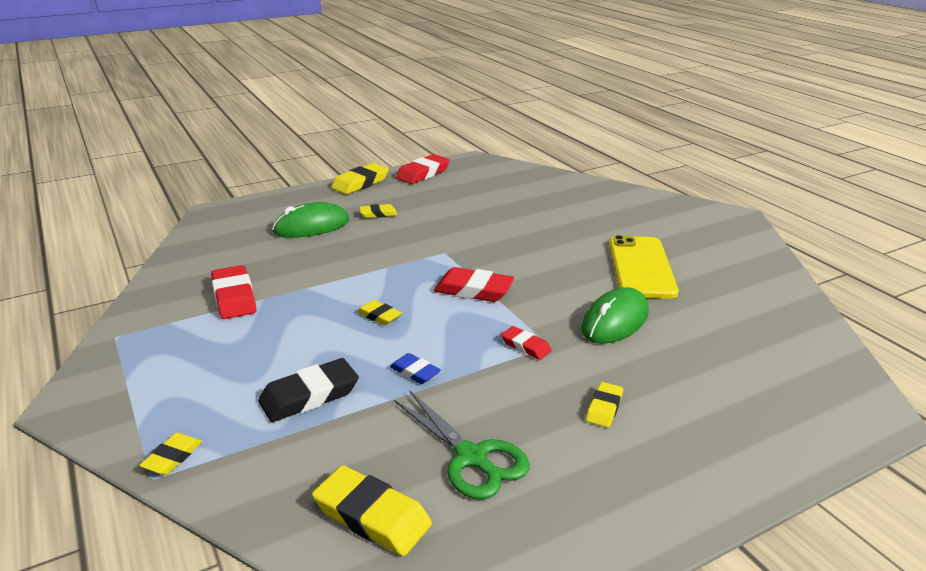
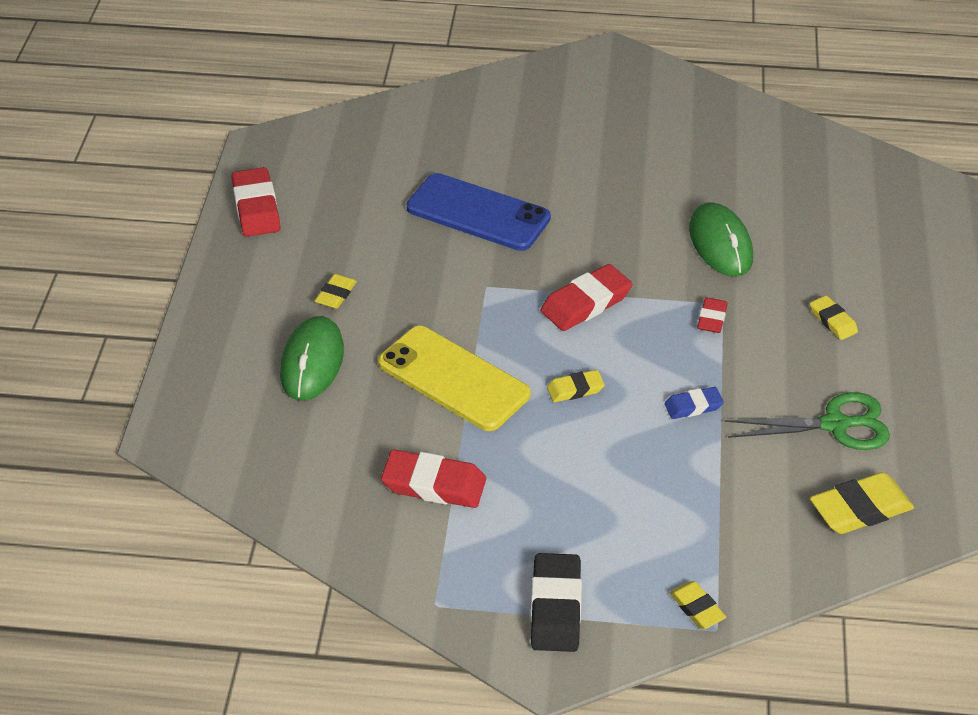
camera: 55 degrees left, 15 degrees up
(309, 396) = (674, 489): black eraser -> black eraser (555, 607)
(360, 183) = (225, 272): yellow eraser -> none
(509, 228) = (478, 213): none -> blue phone
(525, 346) = (712, 318): red eraser -> red eraser turned 60 degrees counterclockwise
(641, 267) = (647, 174): yellow phone -> yellow phone (453, 379)

